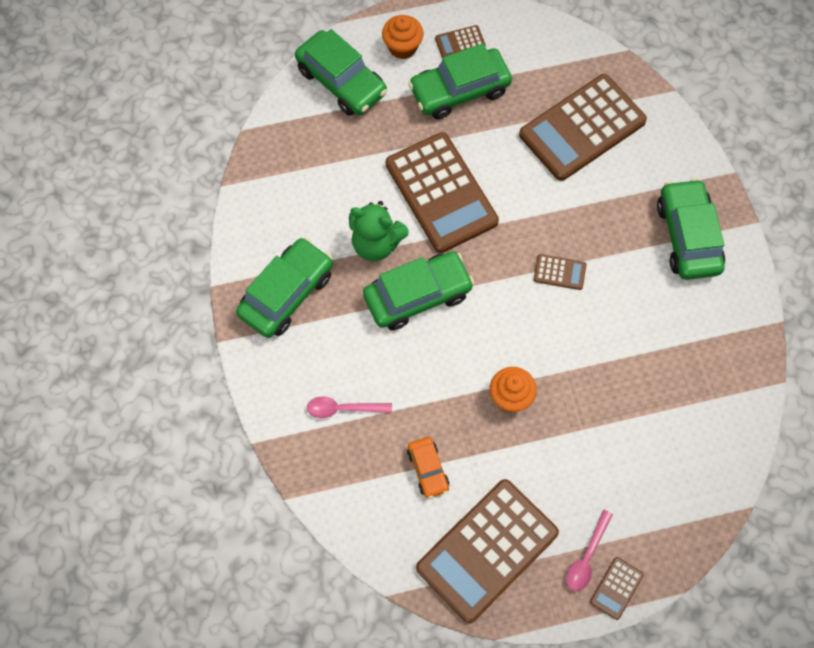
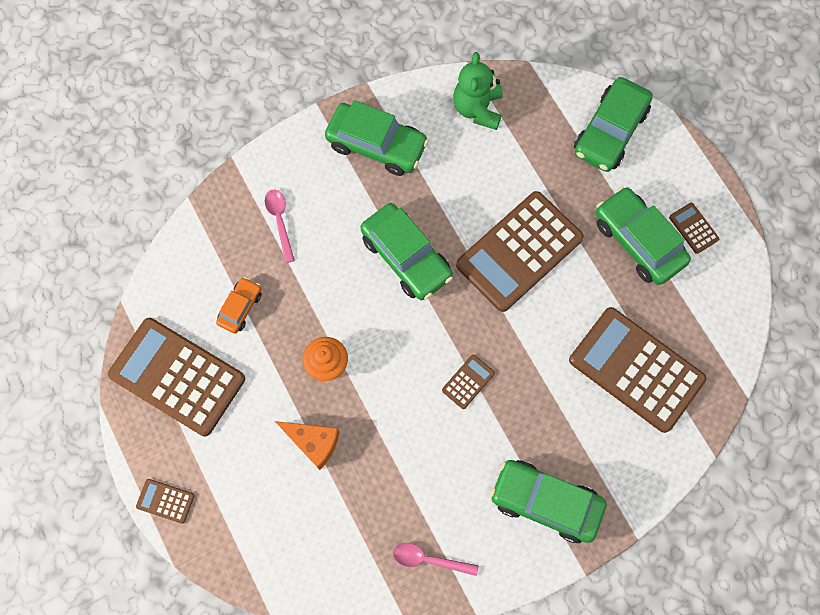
camera: 75 degrees right, 5 degrees up
(376, 244) = (448, 207): green teddy bear -> green teddy bear (477, 108)
(402, 47) = (668, 176): orange cupcake -> none
(428, 469) = (240, 307): orange car -> orange car turned 150 degrees clockwise
(559, 272) = (468, 381): brown calculator -> brown calculator turned 135 degrees counterclockwise
(586, 557) = (189, 467): pink spoon -> pink spoon (428, 559)
(587, 428) = (313, 442): none -> orange cheese
(688, 236) = (545, 502): green car -> green car turned 135 degrees counterclockwise

